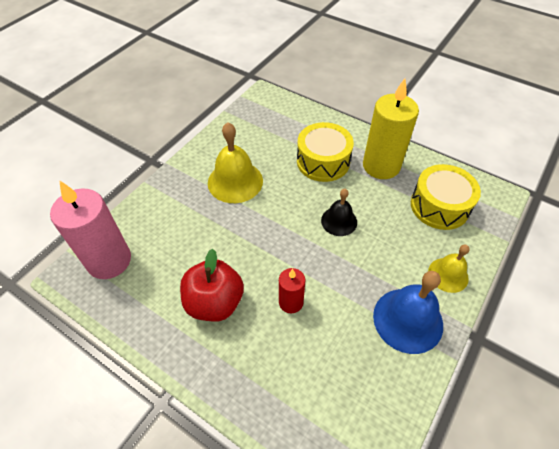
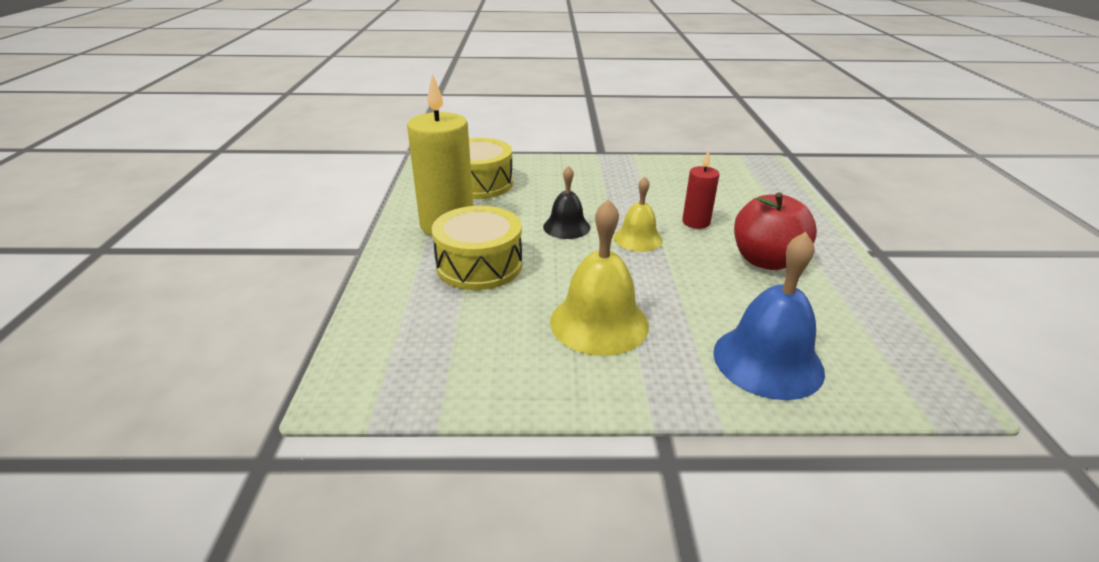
camera: 125 degrees left, 20 degrees down
(109, 260) = (867, 367): pink candle -> none
(408, 320) = (628, 173): blue bell -> blue bell (768, 361)
(448, 275) = (560, 167): yellow bell -> yellow bell (638, 239)

